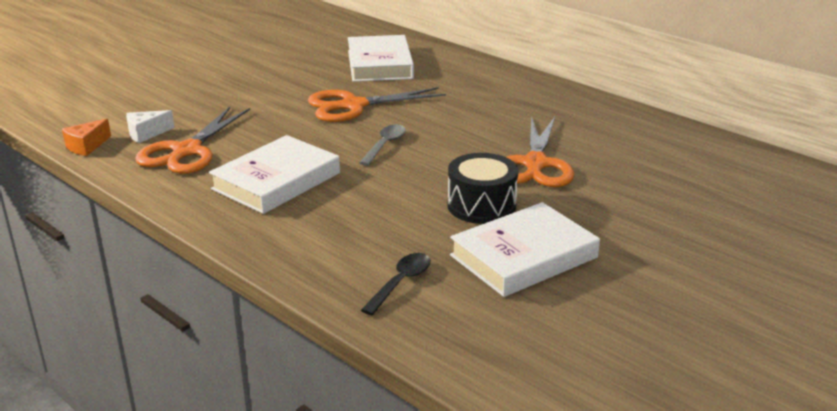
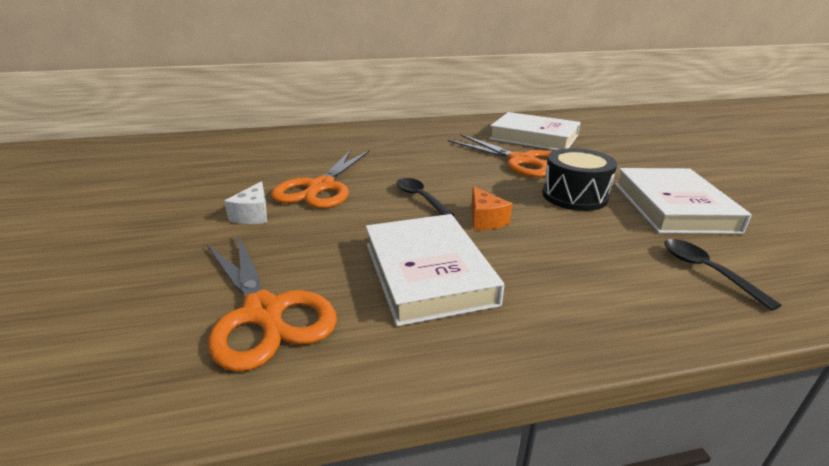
camera: 55 degrees left, 0 degrees up
(86, 146) = (81, 417): orange cheese -> orange cheese (485, 220)
(146, 134) = (154, 333): white cheese -> white cheese (253, 215)
(380, 64) = (262, 155): white book -> white book (534, 137)
(385, 145) = (420, 198): grey spoon -> black spoon

